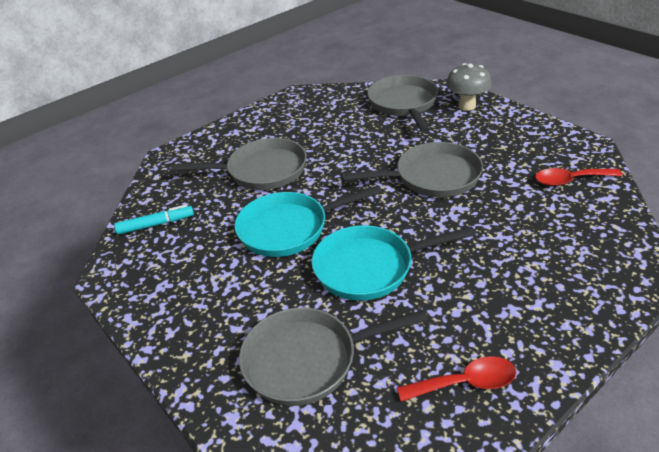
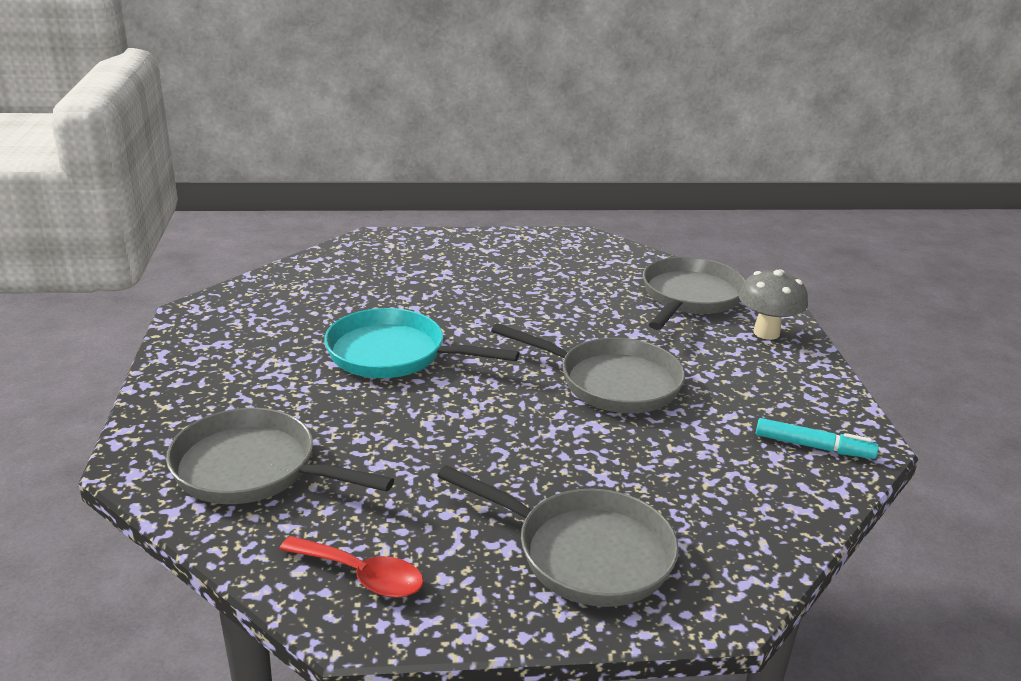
camera: 30 degrees right, 10 degrees down
(156, 224) = (284, 291): turquoise marker -> turquoise marker (813, 446)
(262, 171) = (441, 292): grey pan -> grey pan (585, 553)
(369, 267) = (420, 428): turquoise pan -> none
(570, 180) = (779, 468): red spoon -> none

